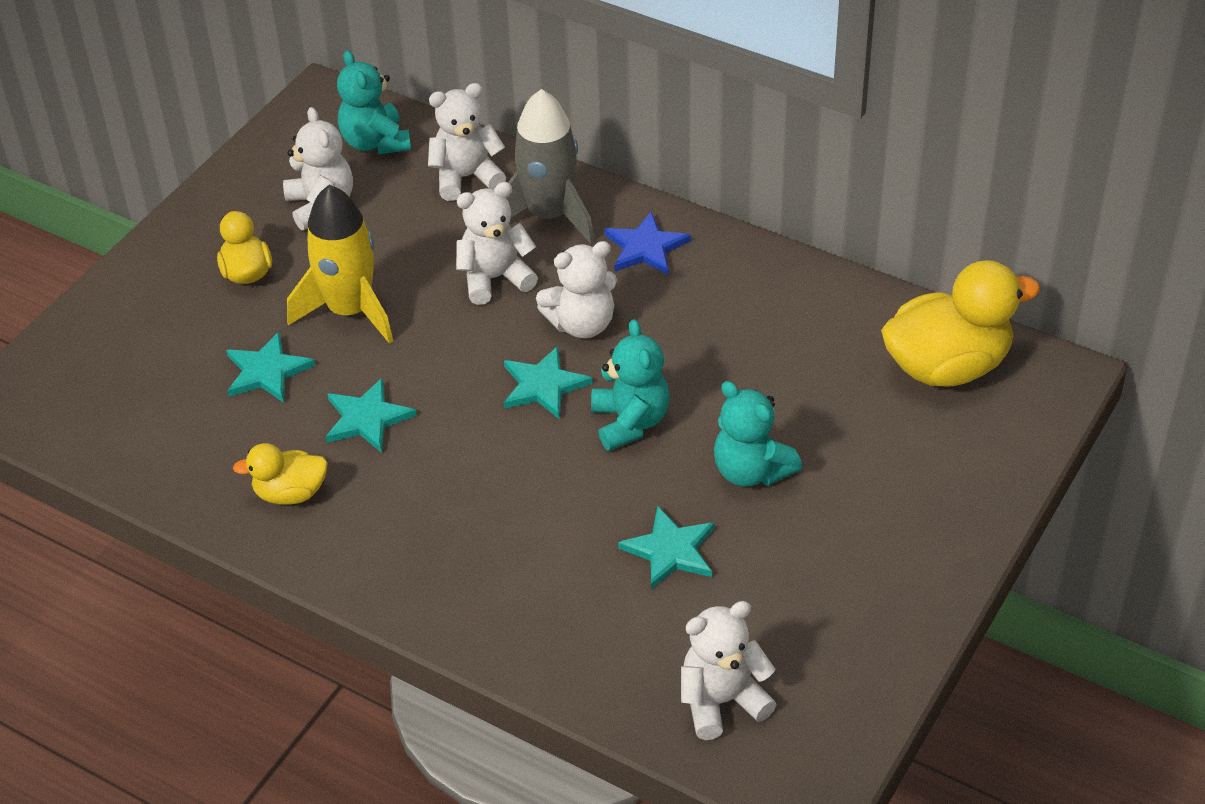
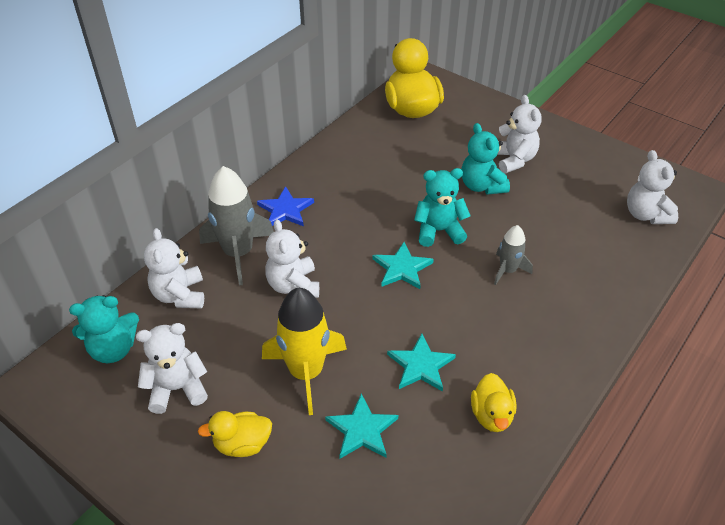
camera: 85 degrees left, 0 degrees up
(555, 507) = (507, 270): none -> grey rocket
(582, 324) = (349, 245): white teddy bear -> white teddy bear (513, 160)
(670, 550) = (541, 223): turquoise star -> none
(751, 471) = (482, 186): turquoise teddy bear -> turquoise teddy bear turned 105 degrees clockwise

